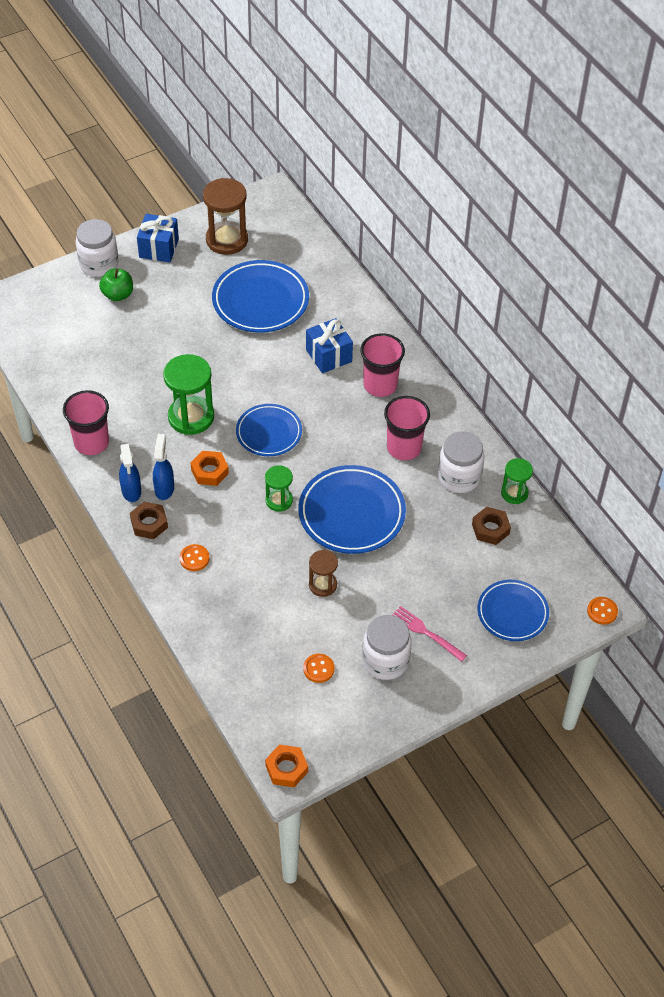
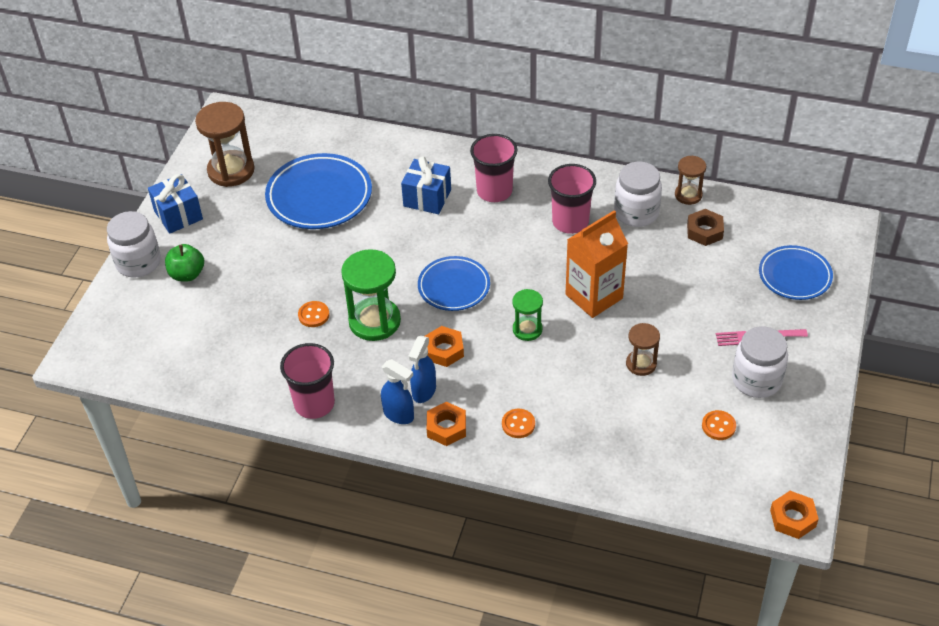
camera: 40 degrees left, 5 degrees down
(149, 523) = (446, 427): brown nut -> orange nut
(164, 488) = (424, 391): blue spray bottle -> blue spray bottle turned 120 degrees counterclockwise
(351, 513) = (594, 296): blue plate -> orange carton
(514, 493) = (688, 195): green hourglass -> brown hourglass
(602, 611) = (848, 228): orange button -> orange button (313, 315)

